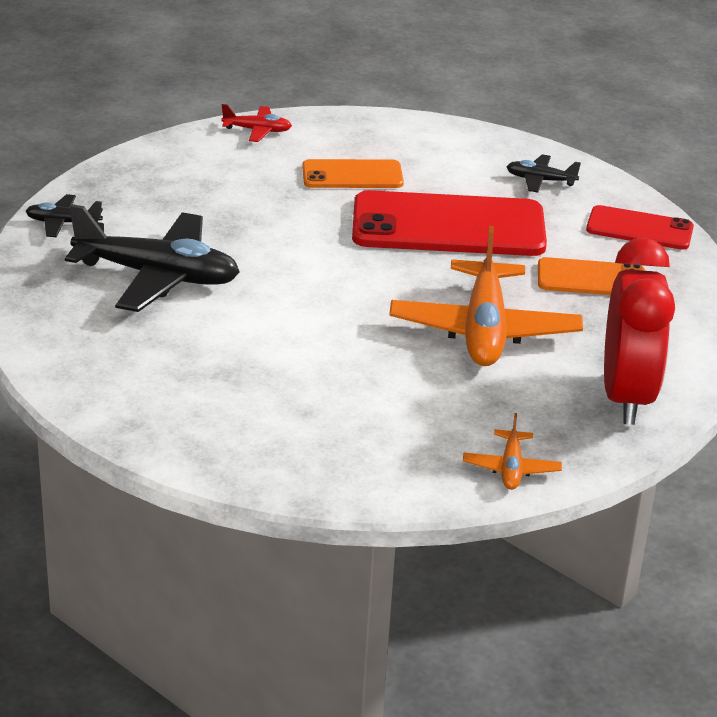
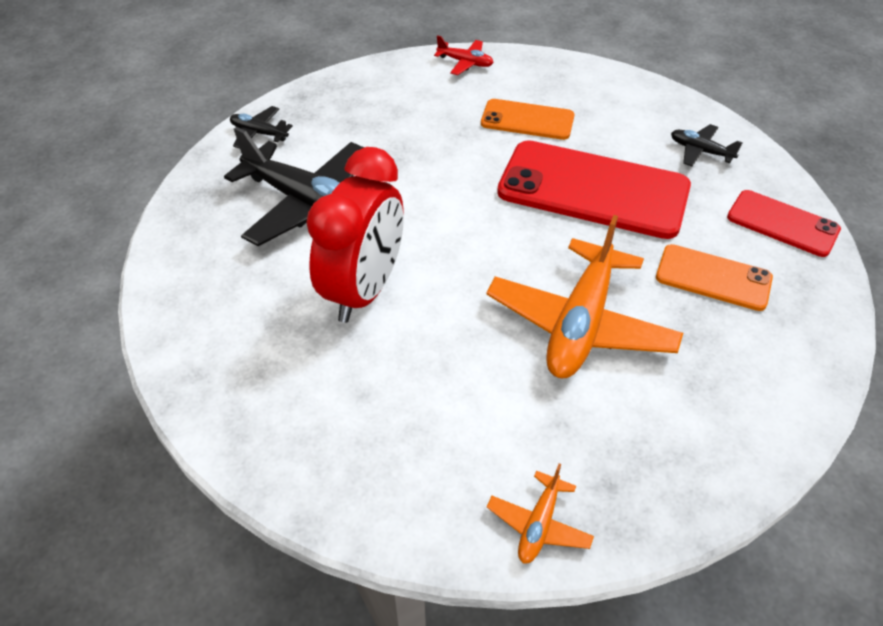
camera: 20 degrees right, 15 degrees up
(626, 397) = (701, 447): red clock -> red clock (364, 290)

